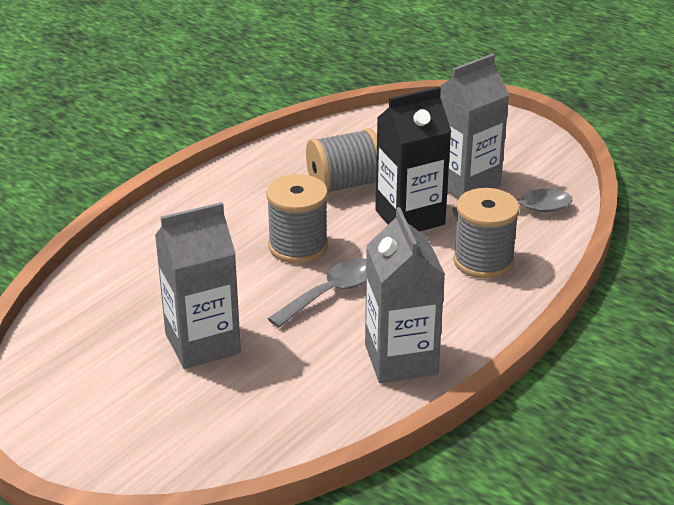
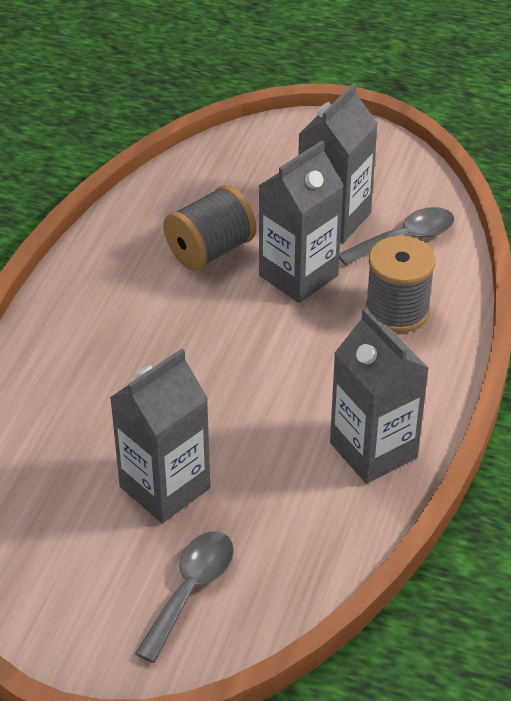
camera: 20 degrees left, 10 degrees up
(298, 246) = (201, 341): grey spool -> none
(331, 293) = (265, 390): grey spoon -> grey spoon (191, 589)
(410, 217) = (298, 275): black carton -> grey carton

